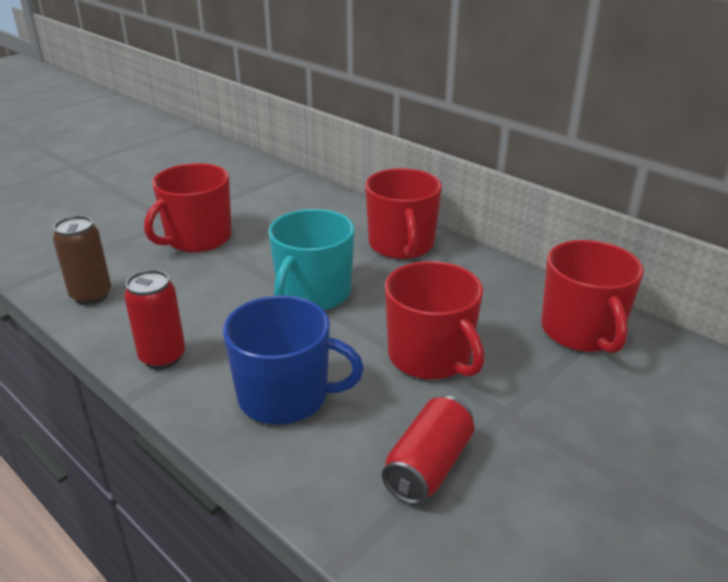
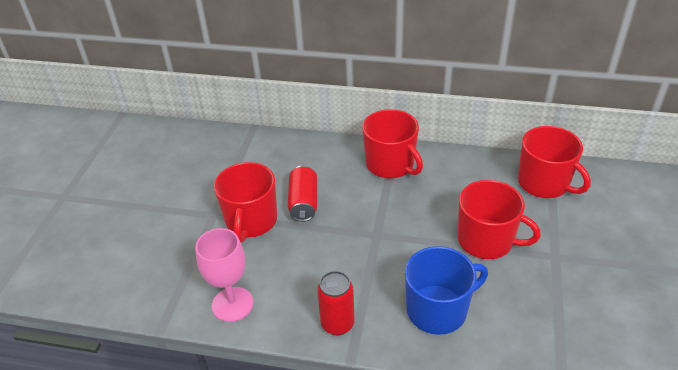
camera: 30 degrees left, 10 degrees up
(91, 295) = (232, 304): brown can -> pink goblet
(313, 294) = (377, 229): turquoise mug -> none
(428, 466) = (550, 310): red can -> red can (303, 202)

